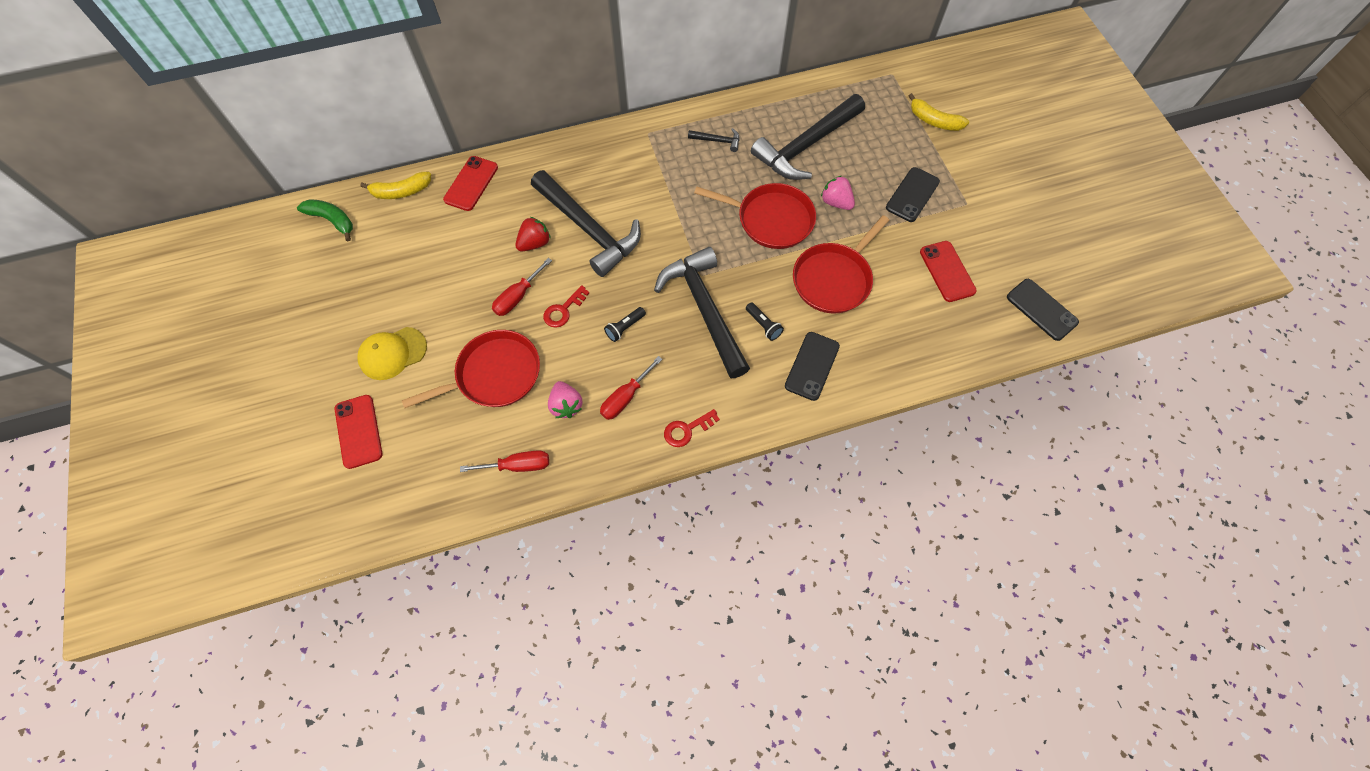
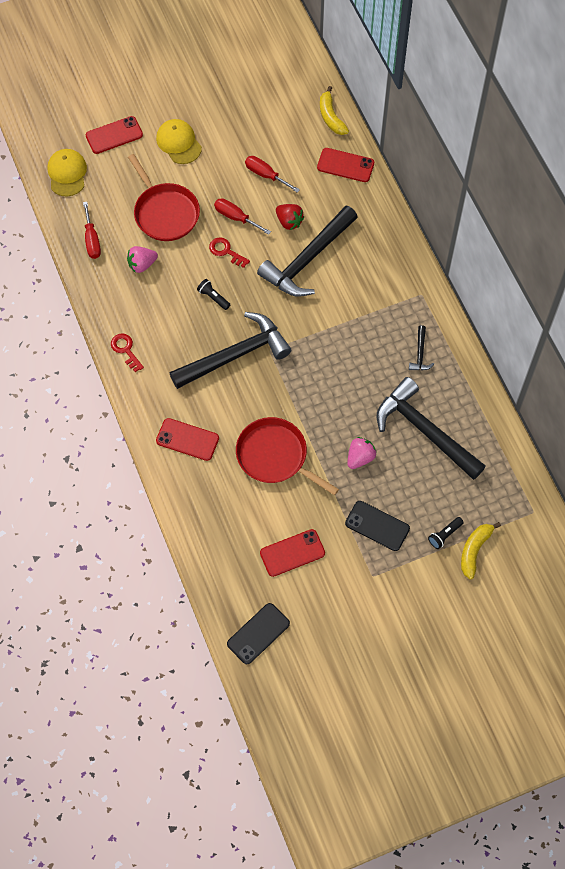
camera: 85 degrees right, 0 degrees up
(332, 220) = (296, 76): green banana -> none
(404, 495) = (67, 173): none -> yellow cap
(625, 397) = (151, 304): red screwdriver -> red screwdriver (266, 175)
(763, 325) = (223, 401): black flashlight -> black flashlight (444, 535)
(771, 219) = (334, 403): red pan -> none
(812, 366) = (187, 439): black phone -> red phone

